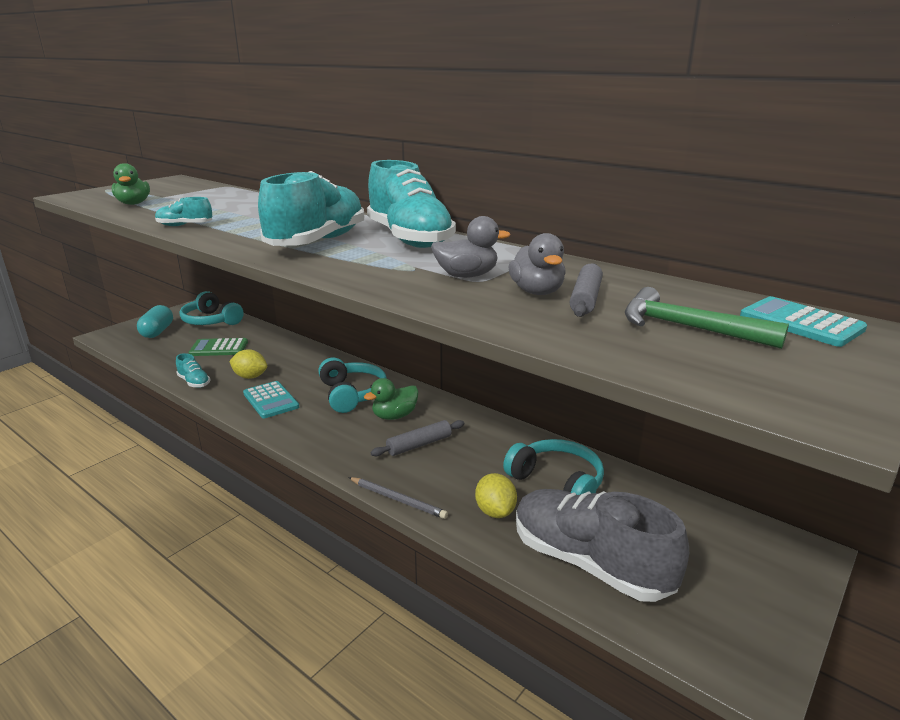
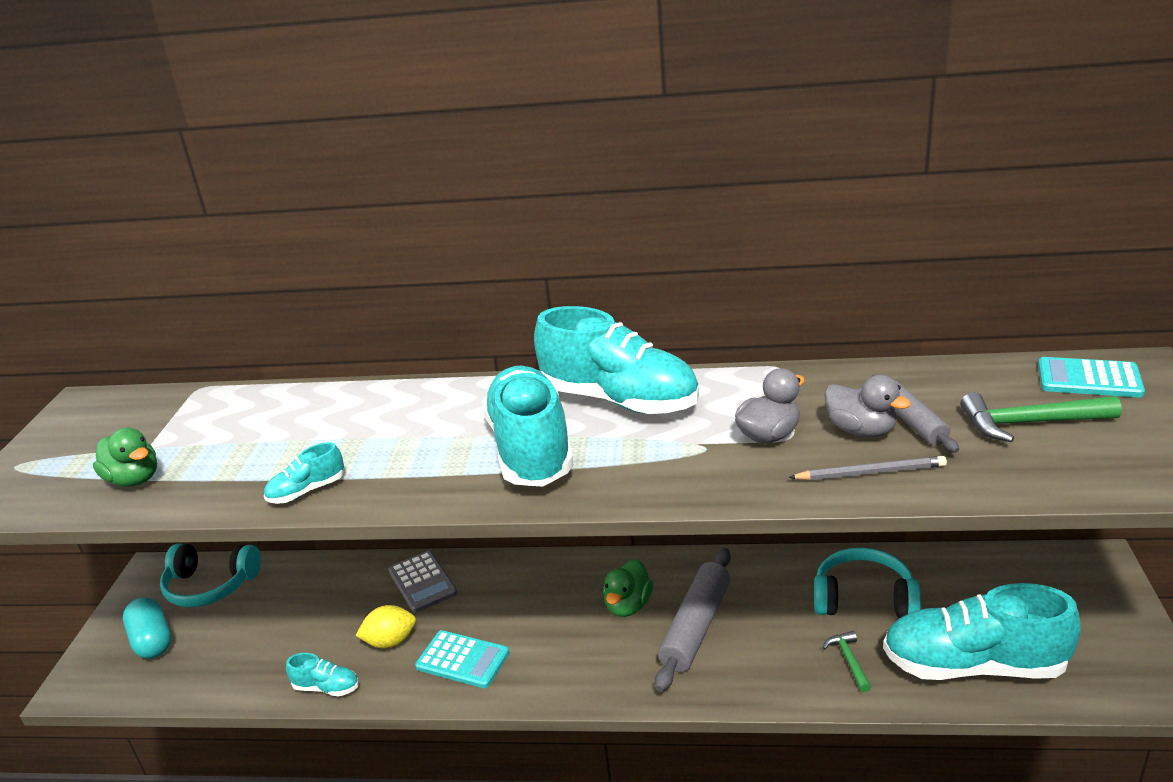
camera: 30 degrees left, 5 degrees up
(219, 348) = (286, 622): green calculator -> none
(303, 358) = (422, 582): none -> grey calculator
(352, 394) = (546, 602): turquoise headphones -> none
(398, 499) = (752, 700): grey pencil -> grey pencil (870, 472)
(419, 445) = (696, 627): grey rolling pin -> grey rolling pin, size x1.57
(495, 511) = (848, 660): yellow lemon -> green hammer
(589, 563) = (973, 665): grey shoe -> turquoise shoe

